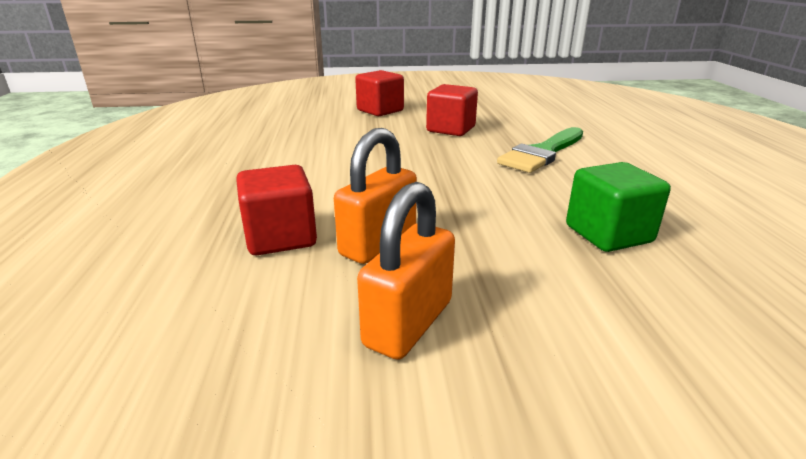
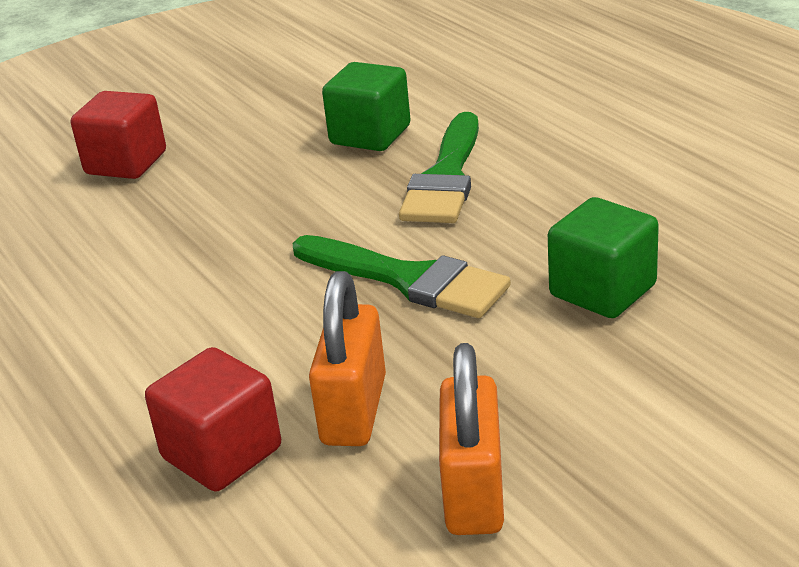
camera: 25 degrees left, 5 degrees up
(451, 129) = (279, 170): red cube -> none
(477, 190) = (409, 279): none -> green brush
(513, 127) = (370, 135): none -> green cube

